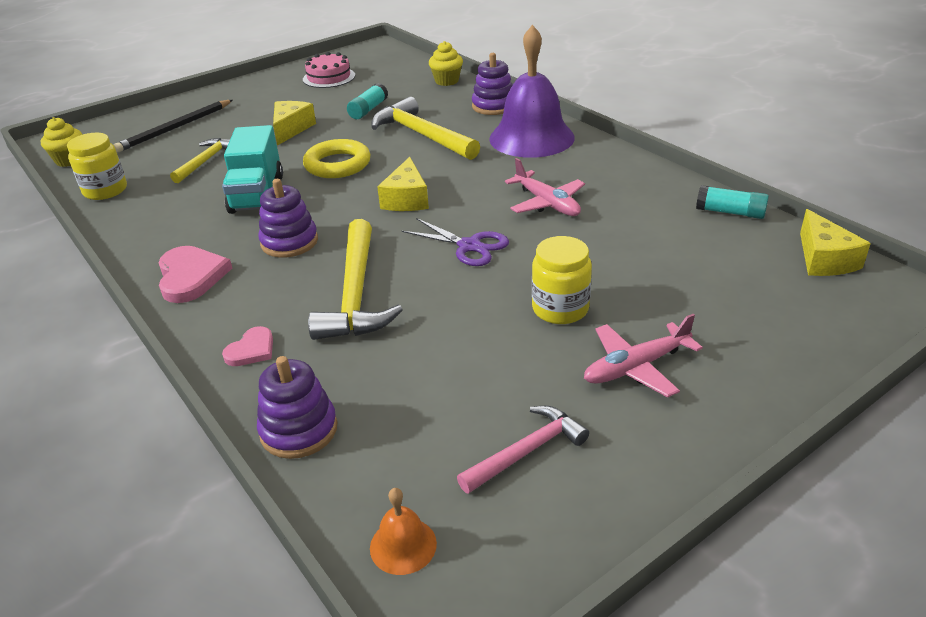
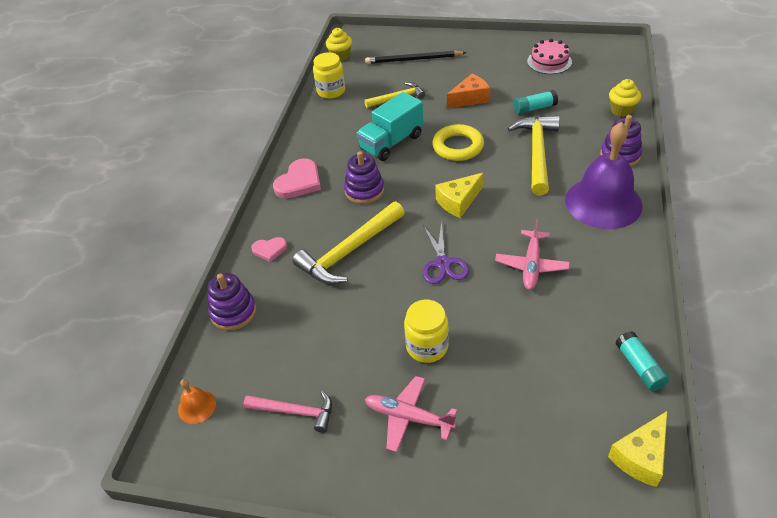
camera: 50 degrees right, 10 degrees up
(291, 129) = (470, 98): yellow cheese -> orange cheese

